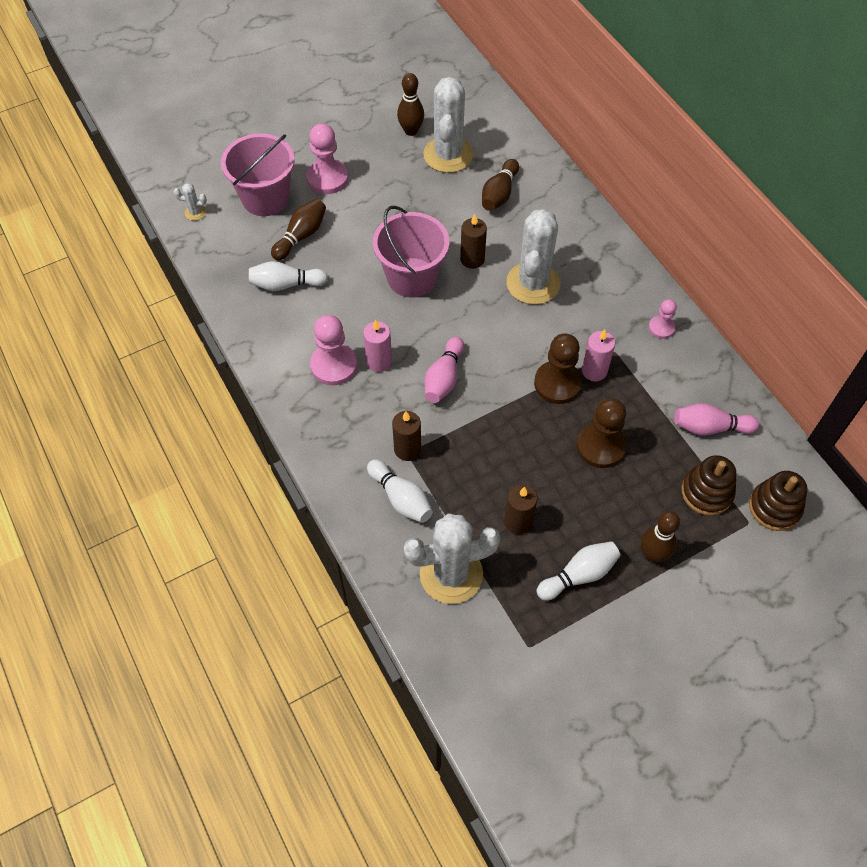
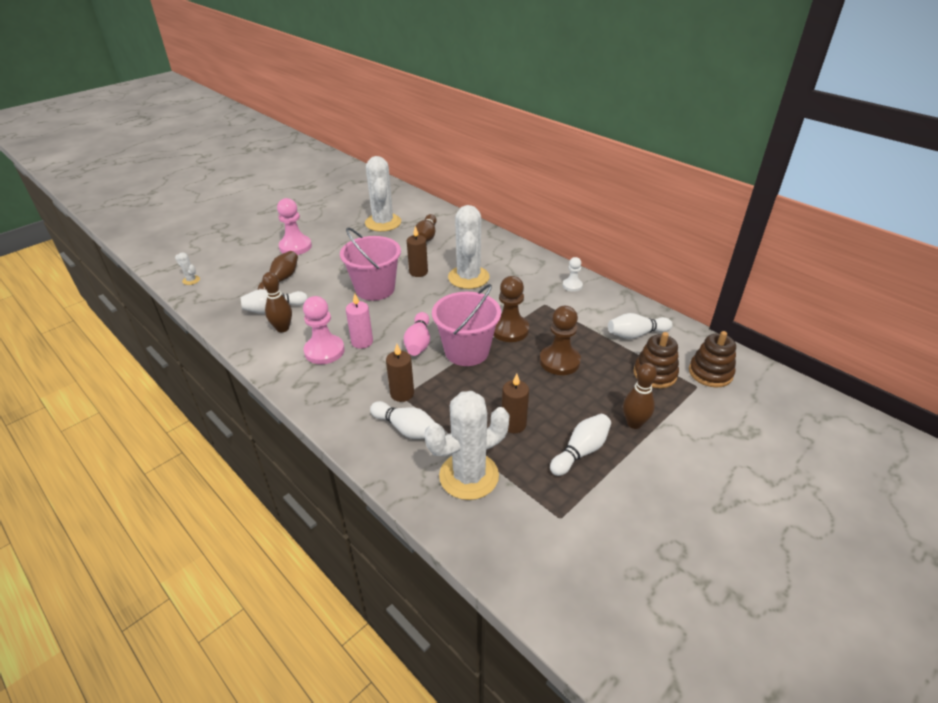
camera: 15 degrees left, 20 degrees down
(195, 212) = (191, 280): white cactus -> white cactus turned 45 degrees clockwise
(265, 198) = (248, 264): pink bucket -> pink bucket (466, 351)
(411, 131) = (352, 215): brown bowling pin -> brown bowling pin (282, 328)
(594, 371) = (534, 317): pink candle -> none
(661, 328) = (572, 285): pink pawn -> white pawn
(710, 427) = (636, 334): pink bowling pin -> white bowling pin

